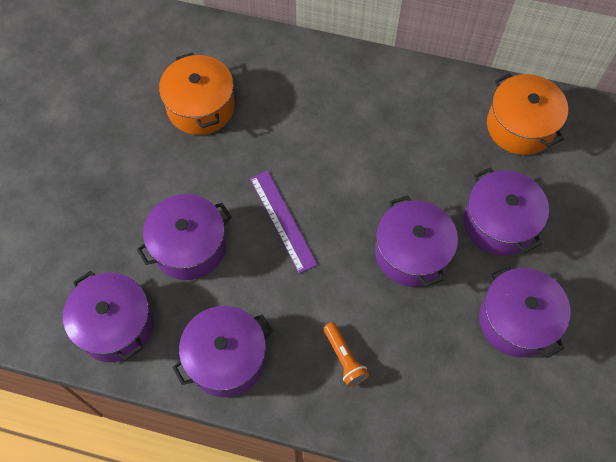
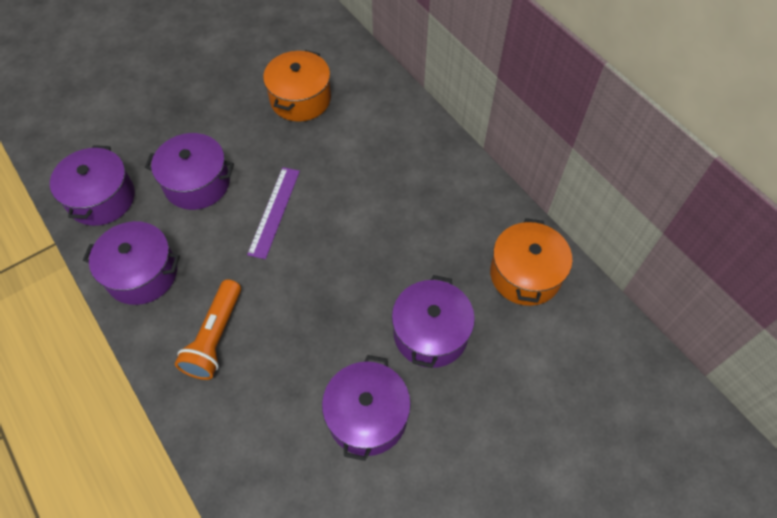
camera: 40 degrees right, 5 degrees down
(344, 358) = (215, 337): orange flashlight -> orange flashlight, size x1.63
(412, 253) = (340, 303): purple pot -> none

